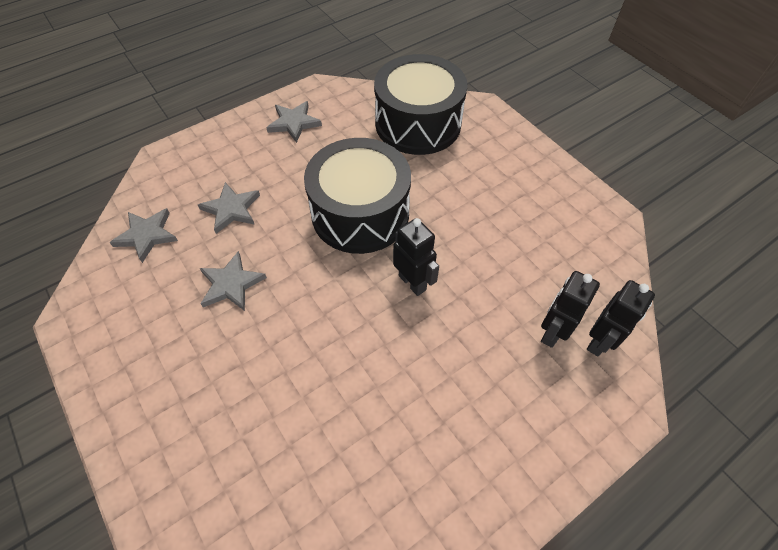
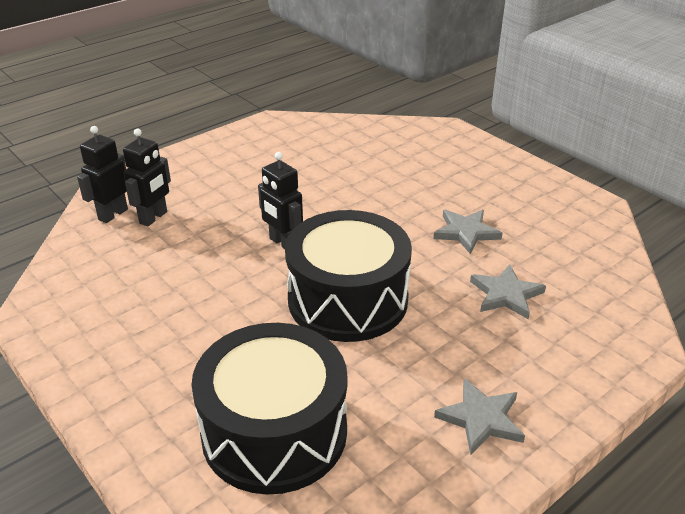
camera: 175 degrees right, 20 degrees down
(147, 235) = (584, 265): grey star -> none

